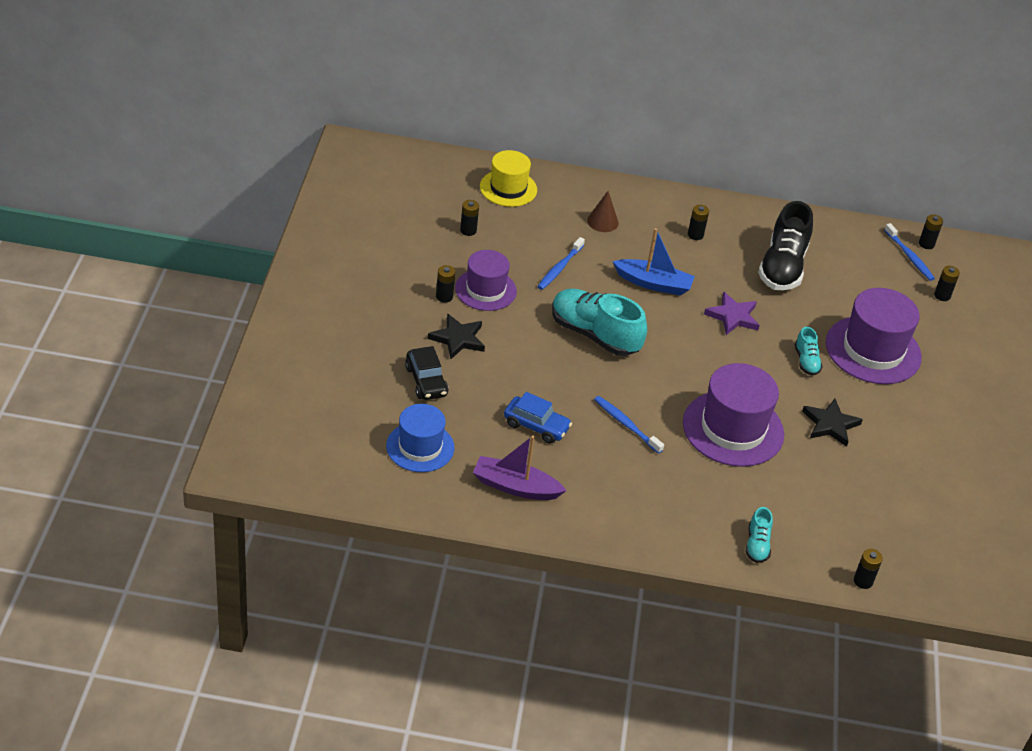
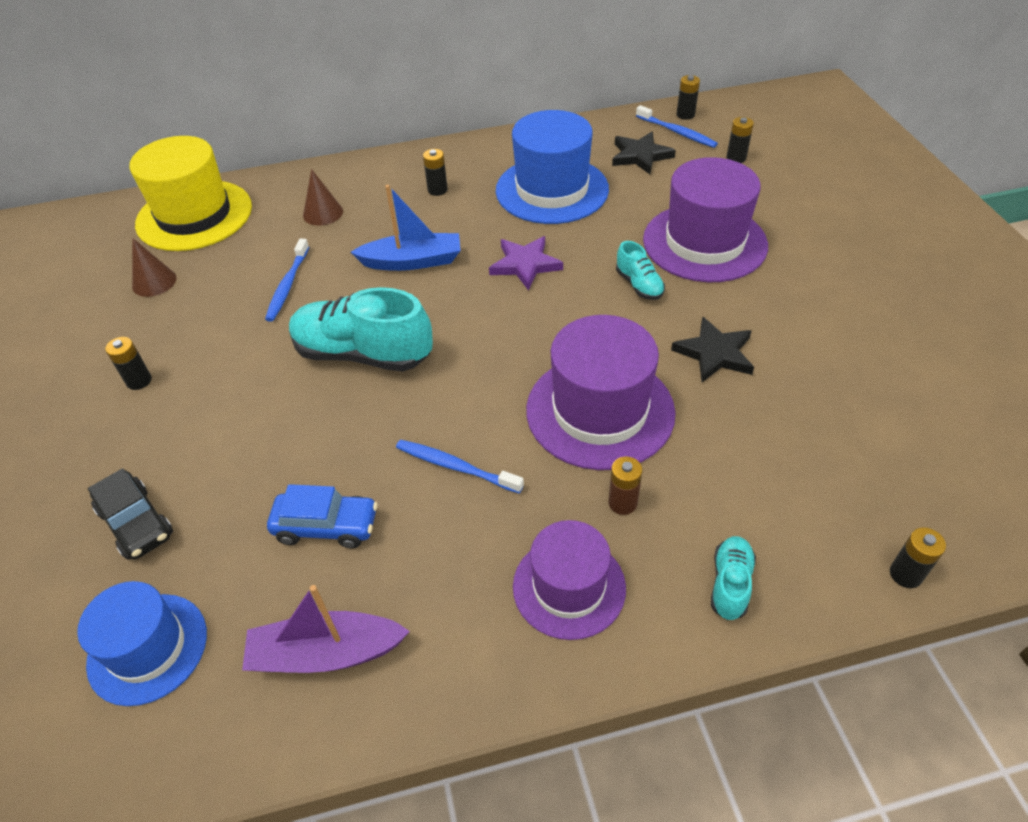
camera: 15 degrees left, 5 degrees up
(458, 339) = (172, 435): black star -> black star (640, 156)
(468, 230) = (154, 282): black battery -> brown cone
(485, 290) = (196, 349): purple hat -> purple hat (569, 587)
(508, 188) = (194, 215): yellow hat -> yellow hat, size x1.55
(718, 483) = (622, 503): none -> brown battery
(757, 545) = (730, 584): turquoise shoe -> turquoise shoe turned 150 degrees counterclockwise
(782, 267) = (552, 190): black shoe -> blue hat

